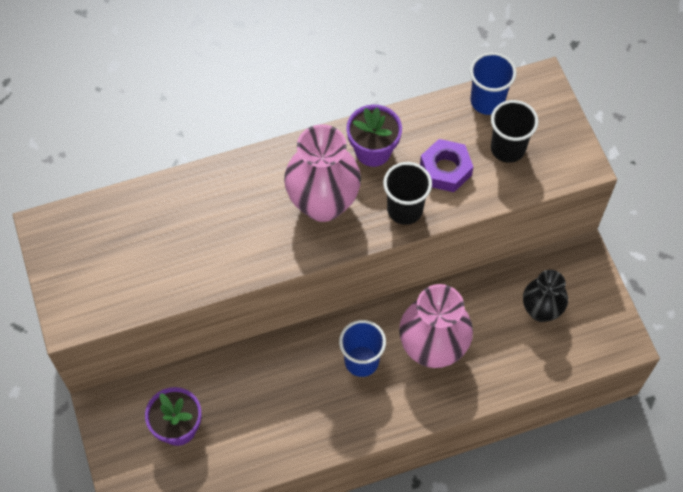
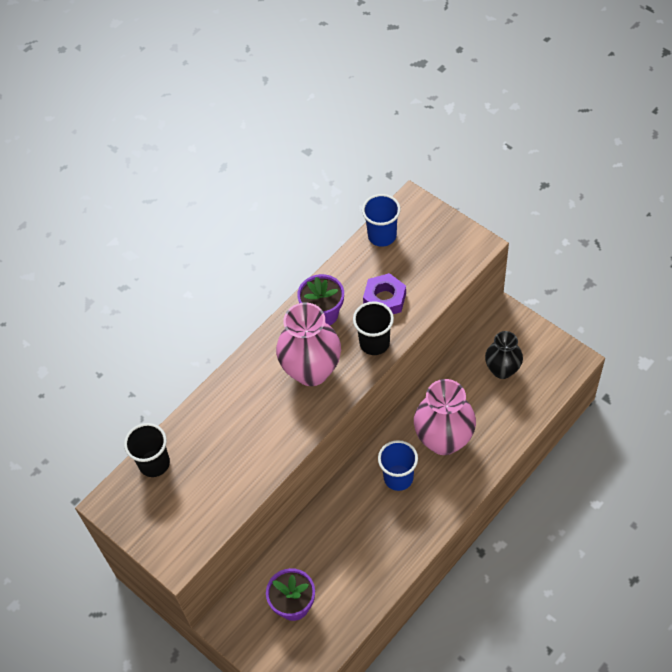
camera: 25 degrees left, 5 degrees down
(507, 148) = (419, 261): black cup -> black cup (154, 463)

